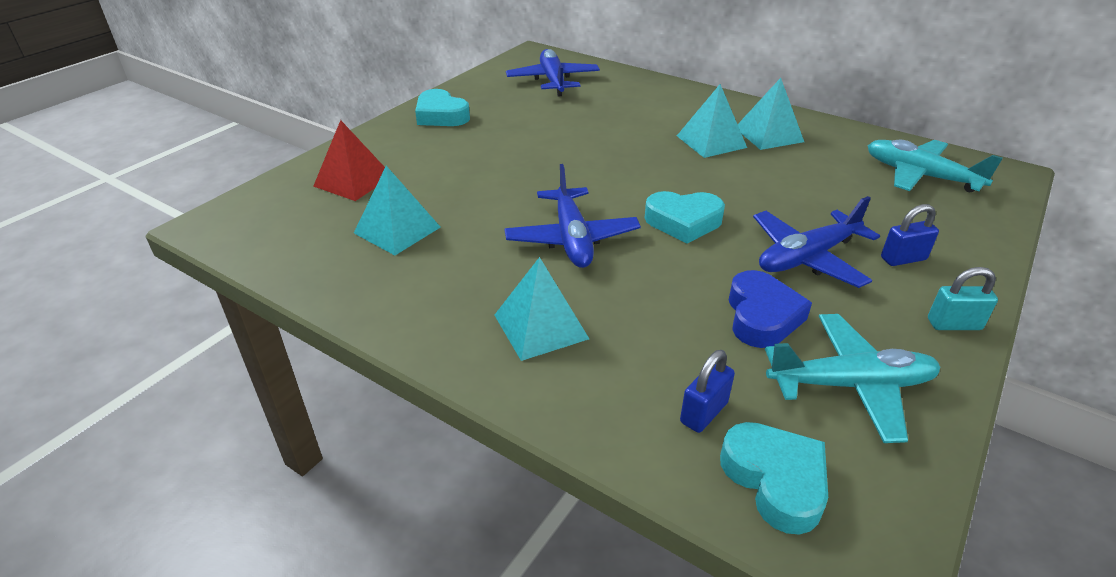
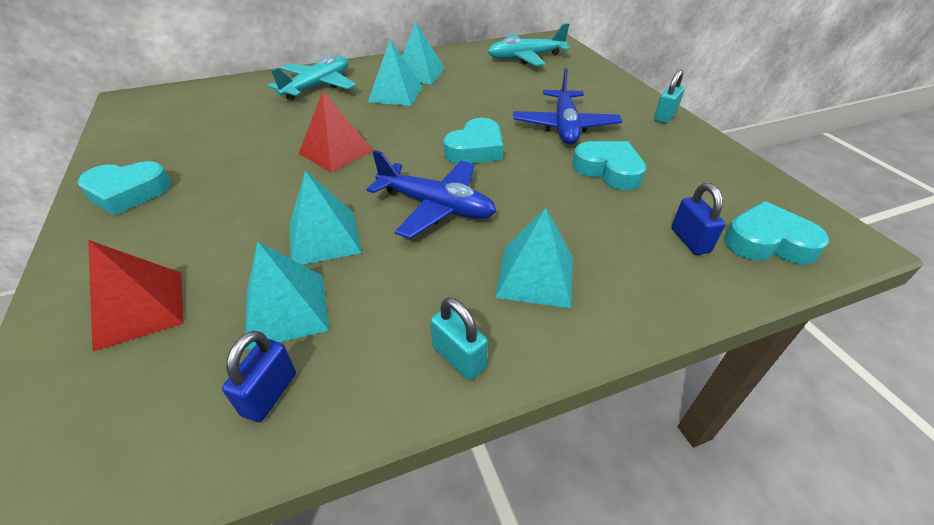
camera: 55 degrees left, 5 degrees up
(417, 322) = (459, 358): none -> turquoise padlock
(478, 208) = (324, 238): none -> turquoise pyramid
(553, 81) = (194, 111): blue plane -> none
(583, 160) = (336, 152): none -> red pyramid
(762, 316) = (608, 170): blue heart -> turquoise heart
(850, 385) = (695, 173): turquoise plane -> turquoise plane (318, 86)
(903, 259) = (596, 100): blue padlock -> blue padlock (269, 394)

